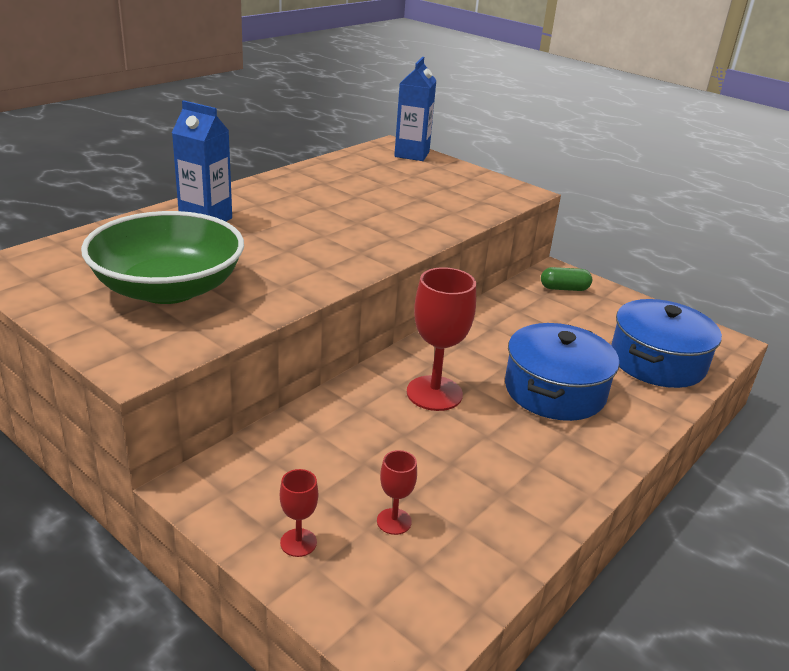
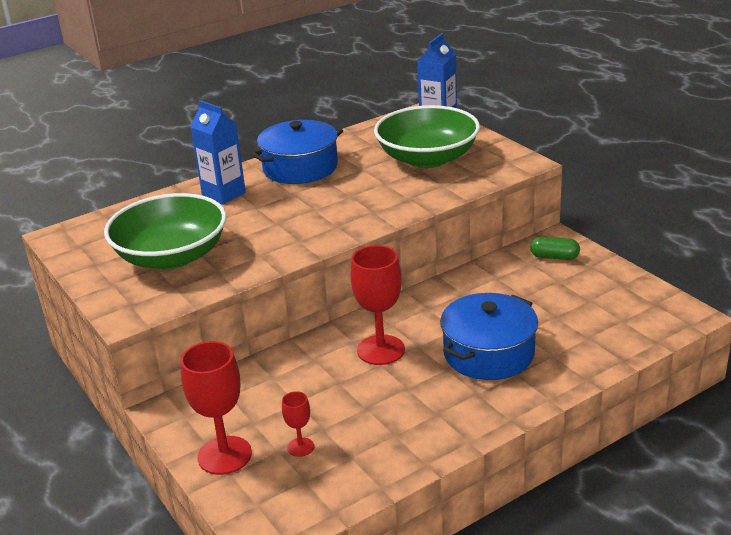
camera: 20 degrees right, 0 degrees up
(298, 542) = (224, 455): red goblet -> red goblet, size x2.00
(421, 187) = (427, 158): none -> green bowl
(657, 361) = (604, 331): blue pot -> blue pot (300, 168)

